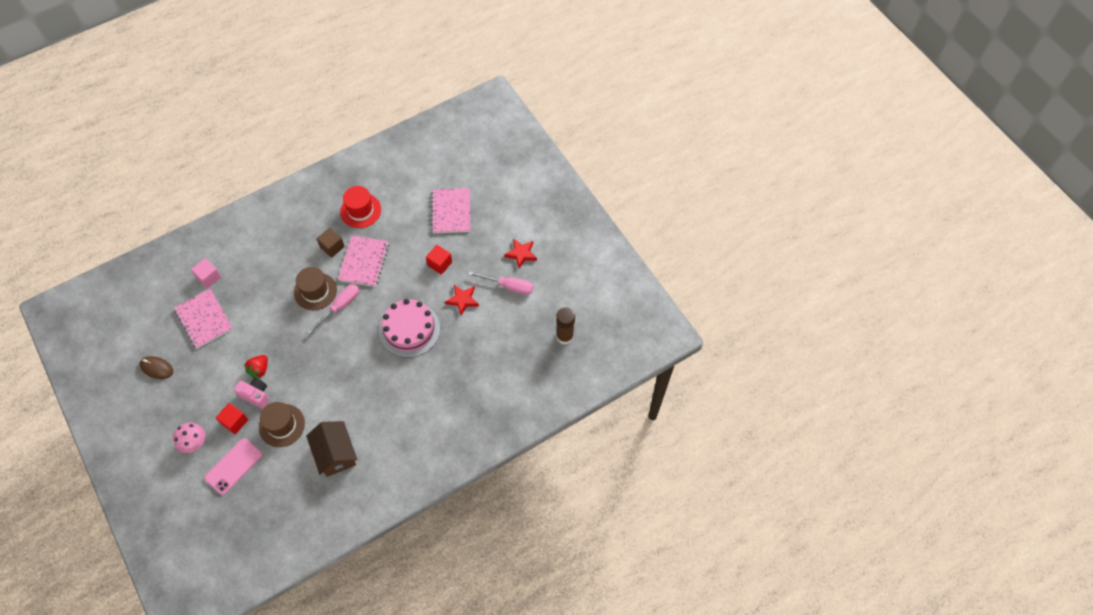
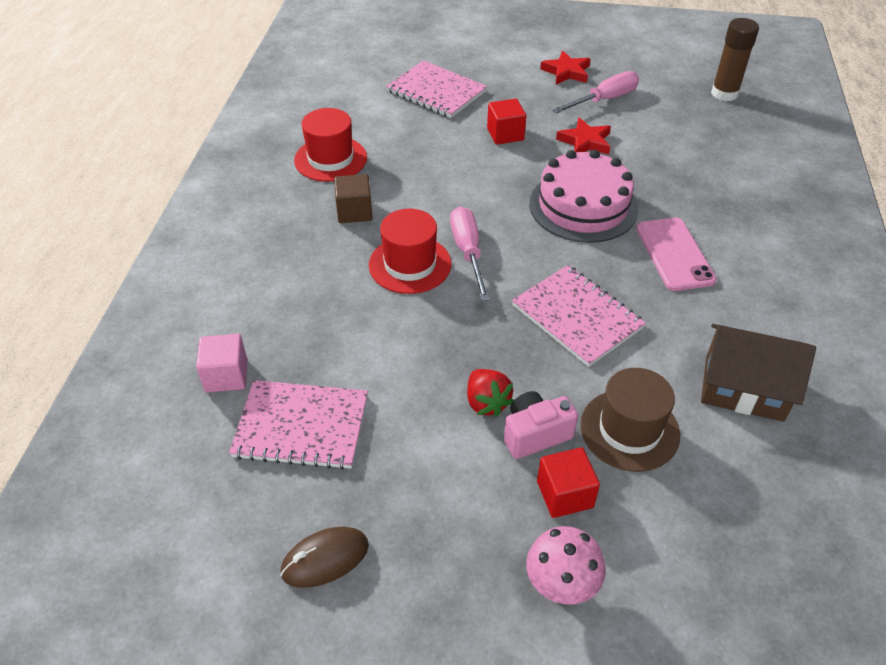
camera: 50 degrees left, 15 degrees down
(233, 466) = (663, 547): pink phone -> pink phone (674, 254)
(315, 291) = (410, 264): brown hat -> red hat
(364, 262) = (419, 194): pink notebook -> pink notebook (577, 317)

